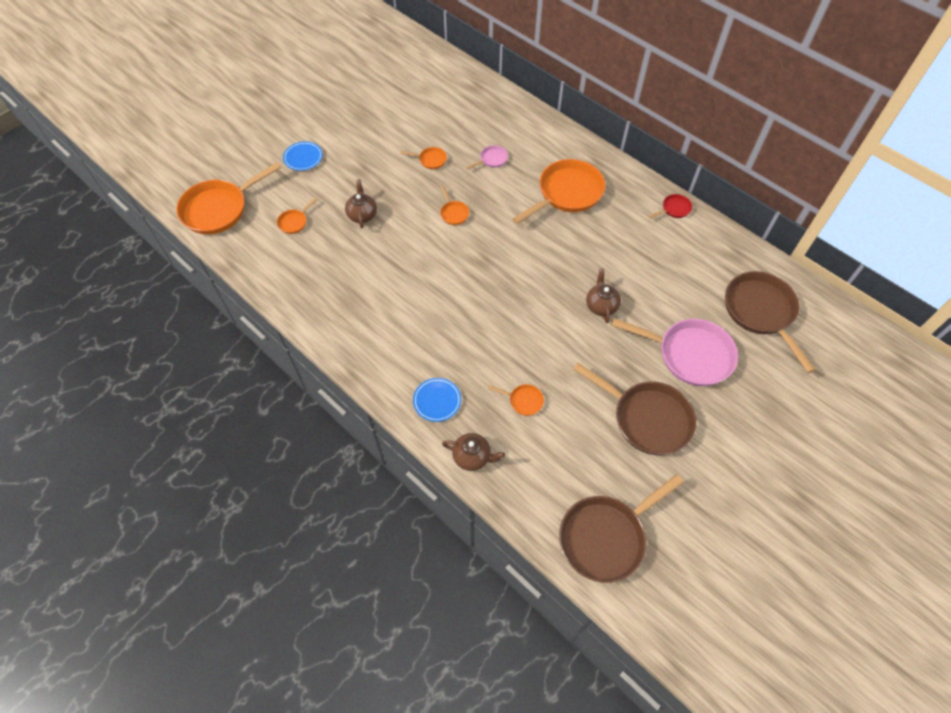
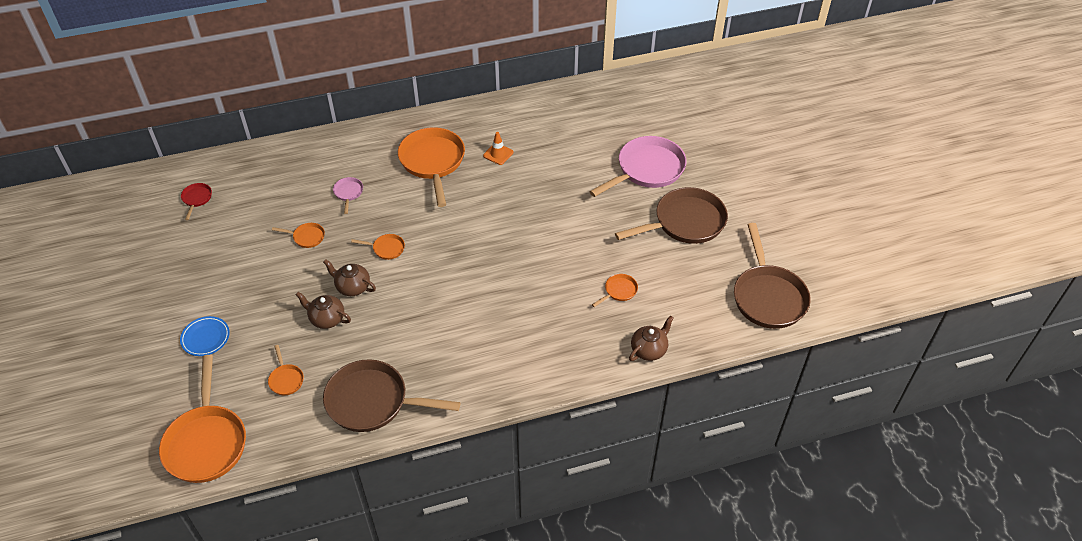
camera: 60 degrees left, 10 degrees down
(430, 160) = (306, 237): orange pan -> orange pan turned 60 degrees clockwise
(437, 401) = (579, 351): blue plate -> none
(601, 305) = (564, 198): brown teapot -> brown teapot (352, 287)
(613, 232) = (498, 154): none -> orange traffic cone
(674, 209) = (506, 107): red pan -> red pan (196, 199)
(761, 312) = (639, 111): brown pan -> brown pan (373, 402)

